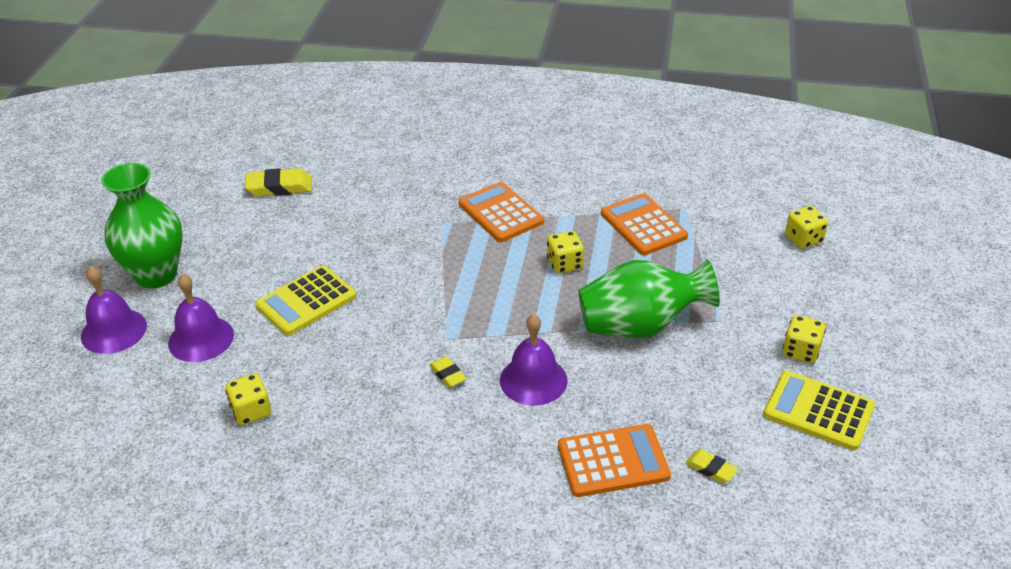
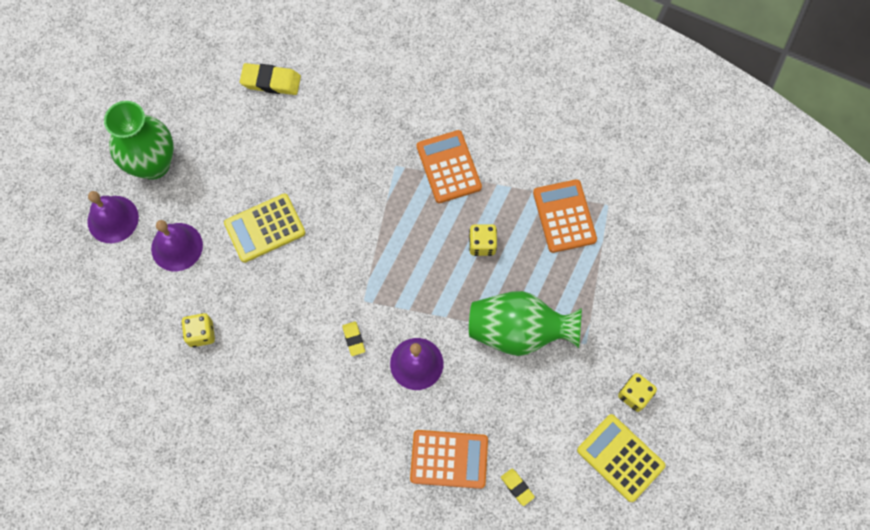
camera: 15 degrees right, 30 degrees up
(803, 239) = (693, 272): yellow dice -> none

